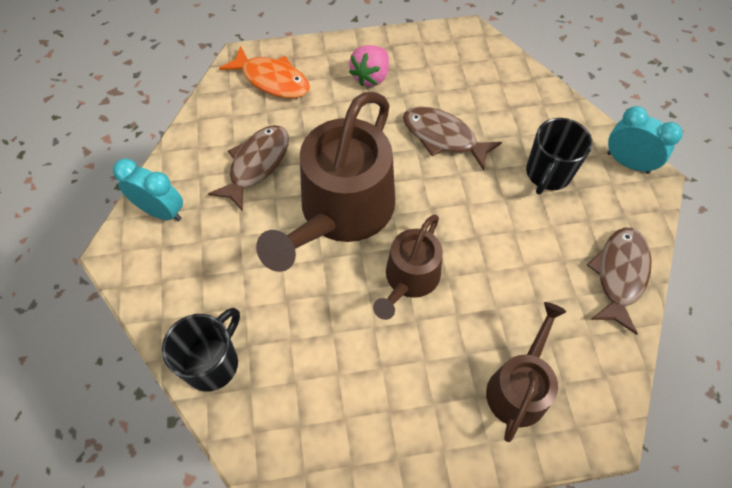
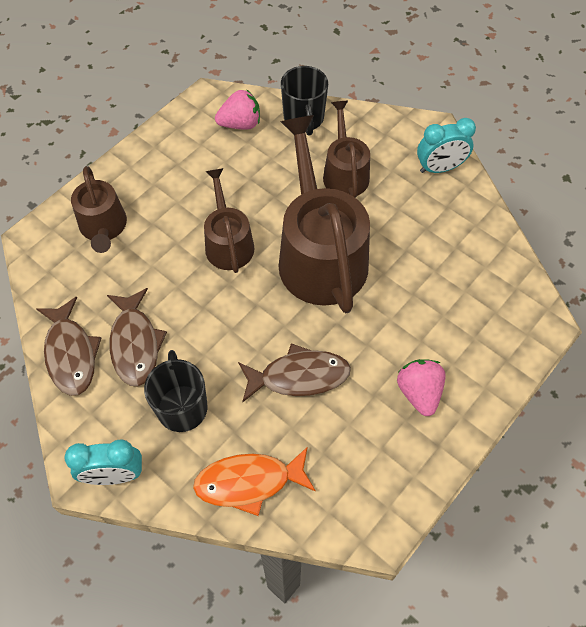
camera: 140 degrees right, 0 degrees up
(242, 269) = (345, 173): none -> brown watering can
(256, 164) = (418, 243): brown fish -> brown fish (135, 344)
(272, 80) = (495, 322): orange fish -> orange fish (249, 482)
(280, 411) = (240, 124): none -> pink strawberry

